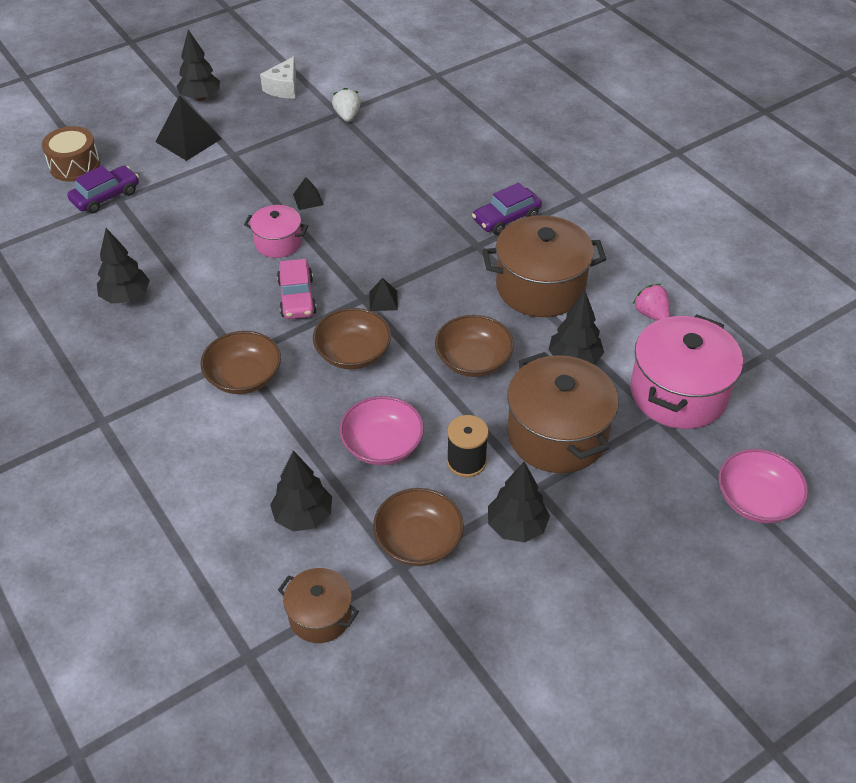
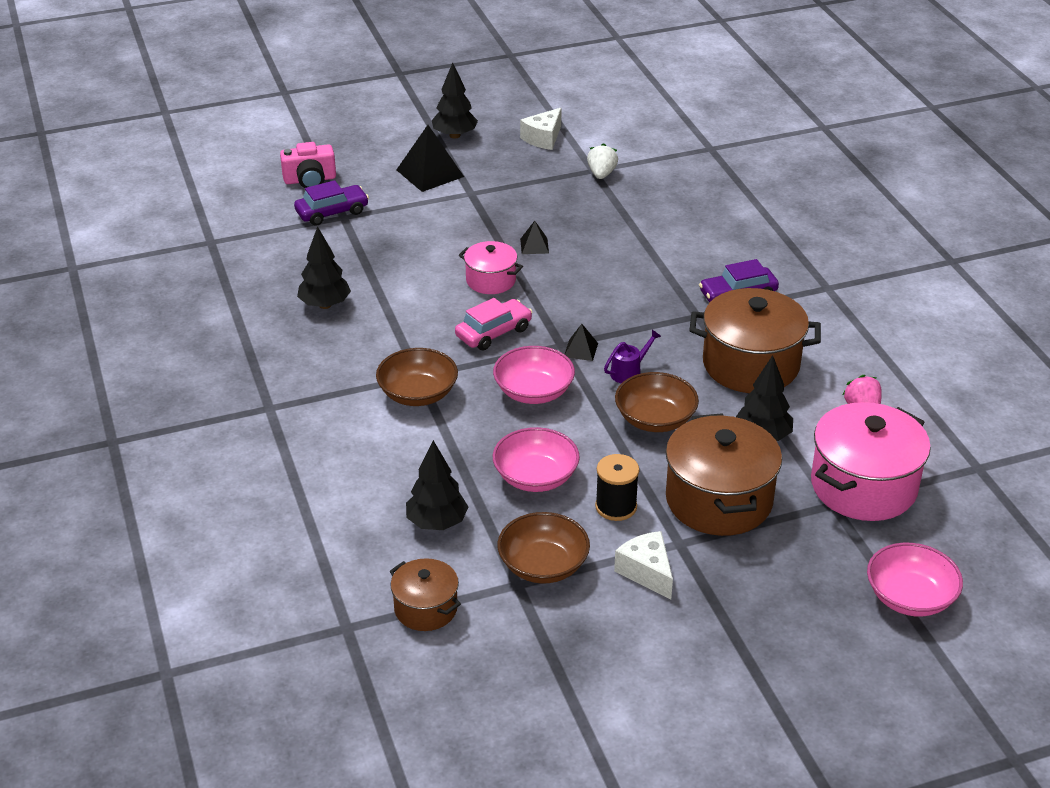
camera: 15 degrees right, 10 degrees down
(75, 165) = (310, 180): brown drum -> pink camera
(297, 297) = (493, 333): pink car -> pink car turned 135 degrees counterclockwise
(353, 353) = (533, 391): brown bowl -> pink bowl
(434, 315) = (629, 372): none -> purple watering can
(516, 526) = (647, 572): black tree -> white cheese

